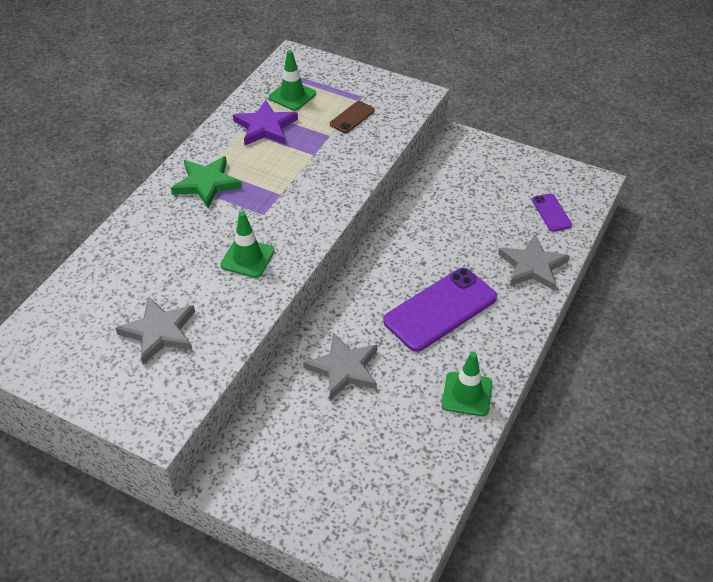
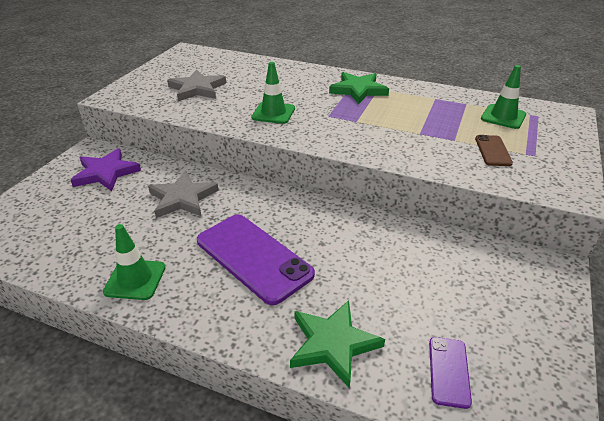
camera: 85 degrees right, 10 degrees down
(265, 127) = (446, 107): purple star -> purple star (106, 173)
(352, 117) = (492, 151): brown phone -> brown phone turned 60 degrees clockwise
(532, 266) = (333, 344): grey star -> green star
(551, 213) = (448, 371): purple phone -> purple phone turned 60 degrees counterclockwise

